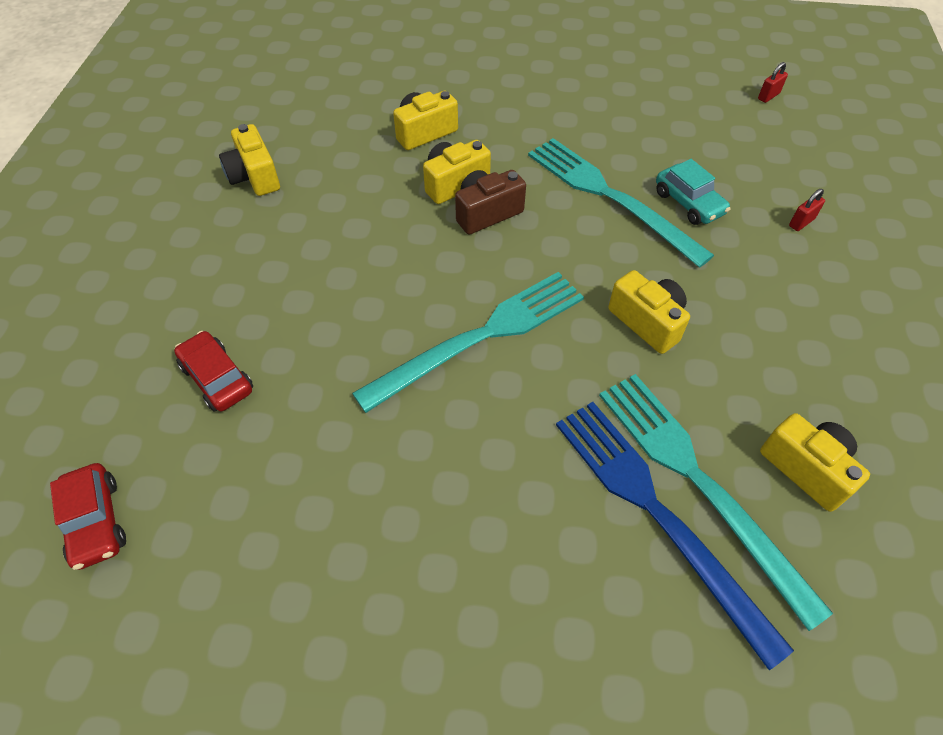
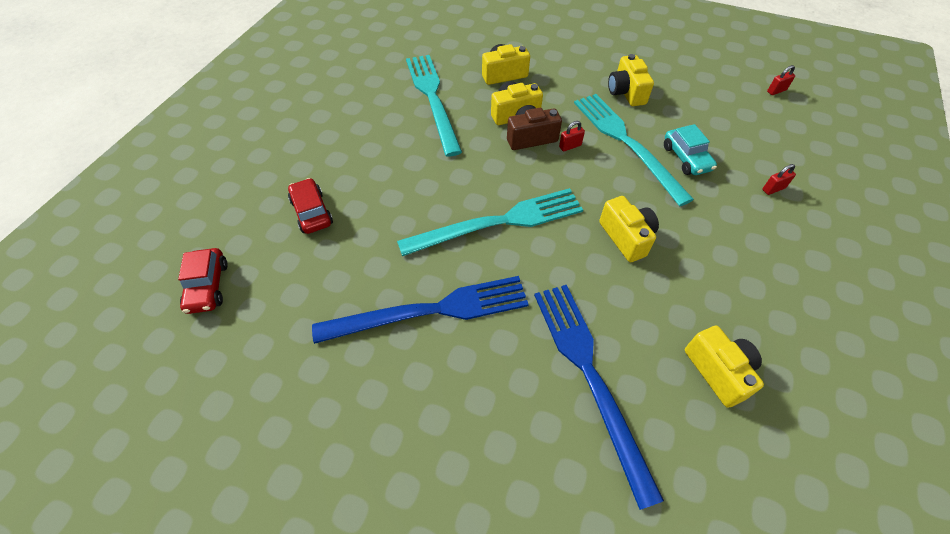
camera: 15 degrees right, 0 degrees up
(254, 176) = (377, 84): yellow camera -> yellow camera (626, 92)
(427, 479) = (431, 311): none -> blue fork
(541, 215) = (570, 146): none -> red padlock
(698, 482) = (629, 360): turquoise fork -> turquoise fork (432, 99)

